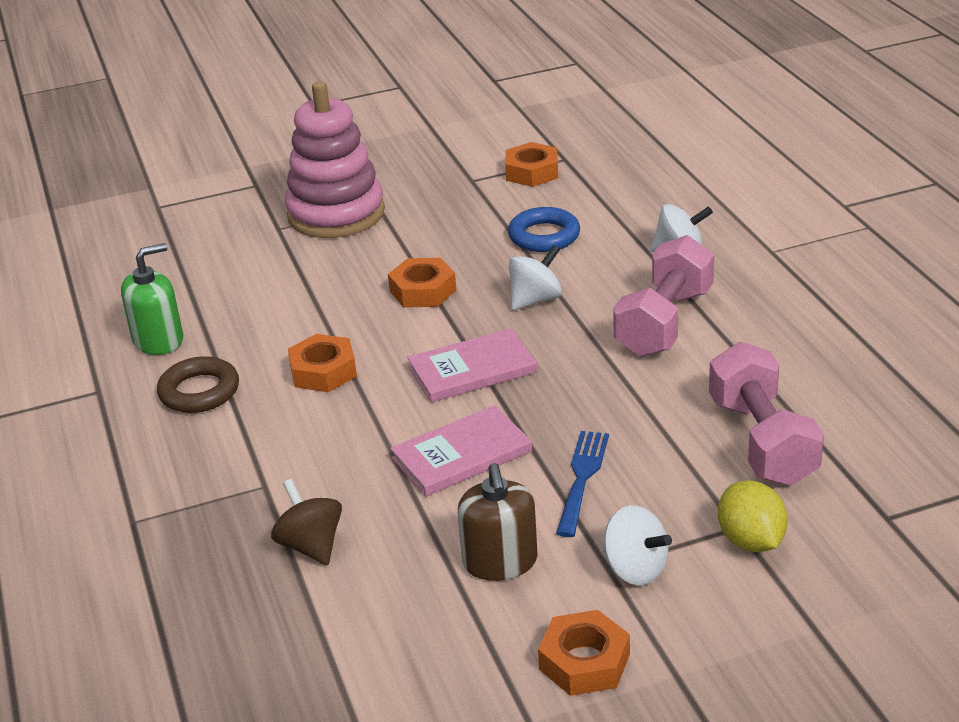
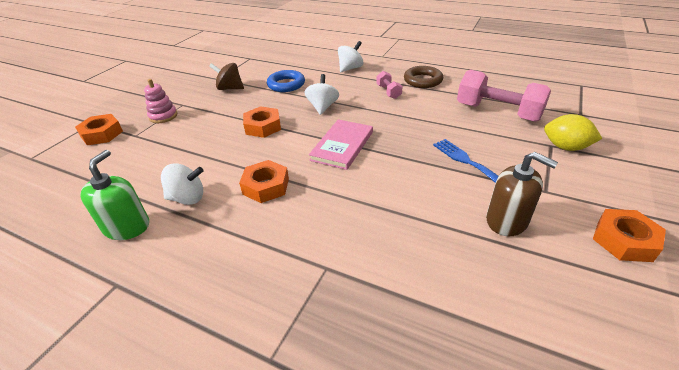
camera: 45 degrees left, 5 degrees up
(199, 391) = (200, 240): brown ring -> brown ring (423, 80)
(311, 545) = (410, 283): brown spinning top -> brown spinning top (230, 88)
(336, 214) = (163, 116): pink stacking toy -> pink stacking toy, size x0.46
(461, 455) = (402, 184): pink book -> none
(532, 172) = (242, 66): orange nut -> orange nut (102, 134)
(635, 569) = (556, 185): white spinning top -> white spinning top (187, 198)
(664, 322) = (388, 92): pink dumbbell -> pink dumbbell, size x0.48

